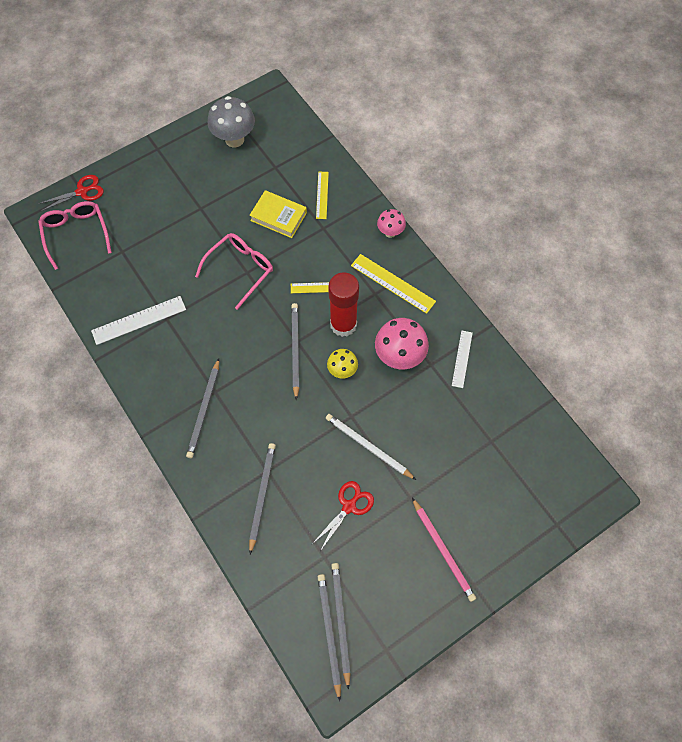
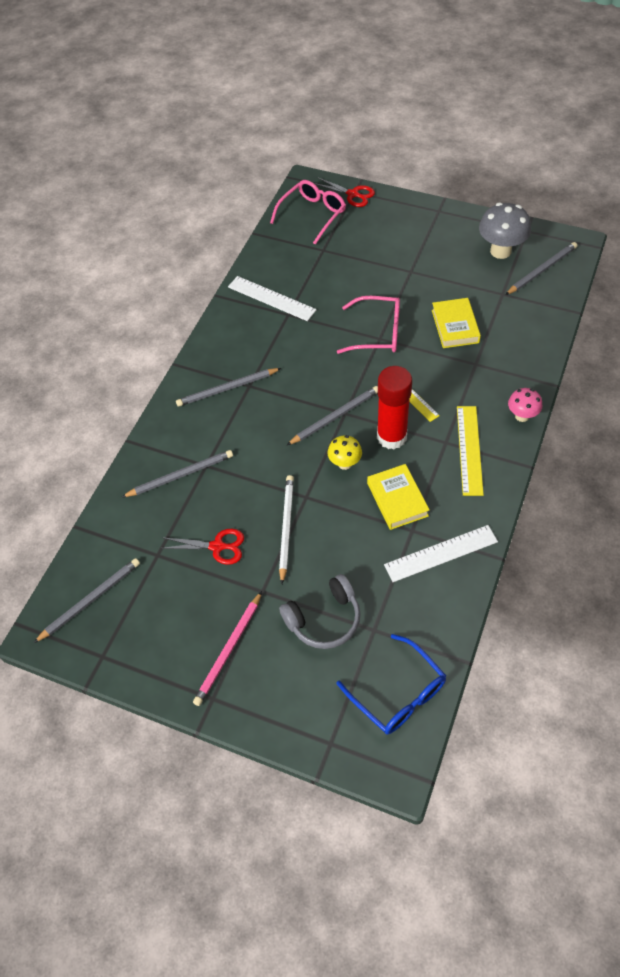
camera: 60 degrees right, 10 degrees down
(322, 195) = (508, 343): yellow ruler -> none
(340, 621) = (106, 603): grey pencil -> grey pencil (542, 270)
(399, 357) = (397, 499): pink mushroom -> yellow book
(461, 468) = (324, 619): none -> grey headphones
(462, 359) = (441, 553): white ruler -> white ruler, size x1.55
(548, 457) = (398, 693): none -> blue glasses

